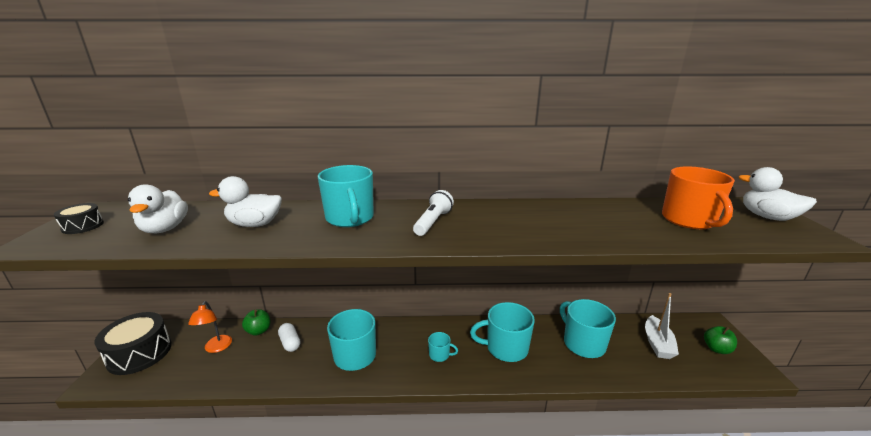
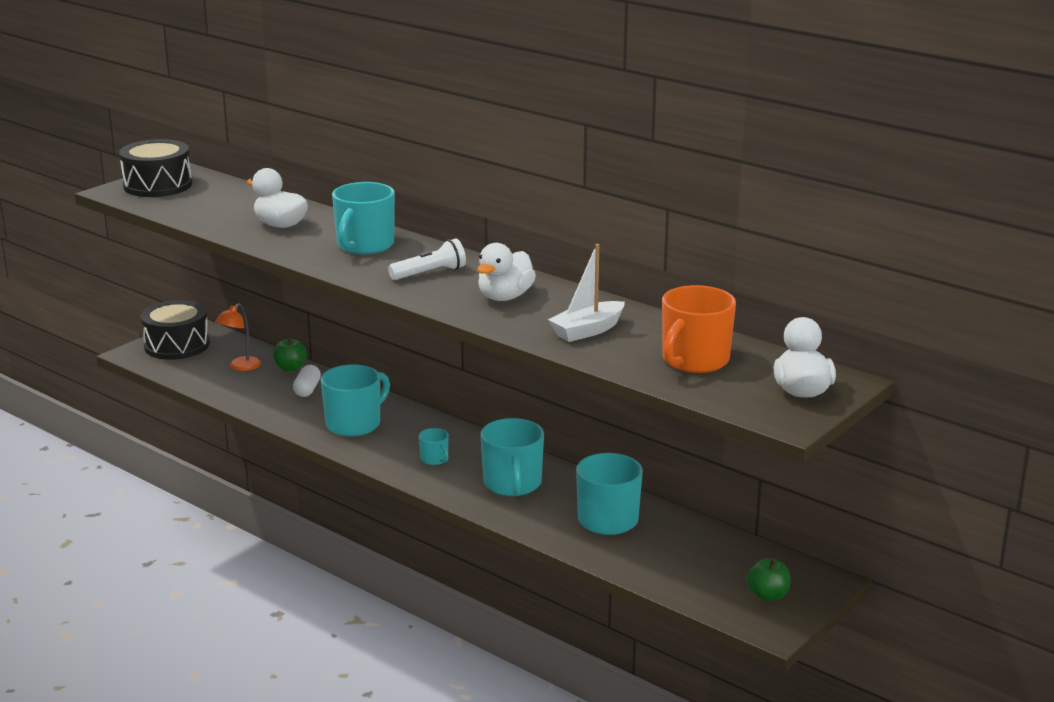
camera: 40 degrees right, 0 degrees up
(83, 226) = (158, 185): black drum -> black drum, size x1.96
(165, 229) = (211, 207): white duck -> white duck (505, 297)
(505, 348) = (512, 484): turquoise mug -> turquoise mug turned 135 degrees counterclockwise
(657, 343) = (701, 559): white boat -> white boat (587, 330)

